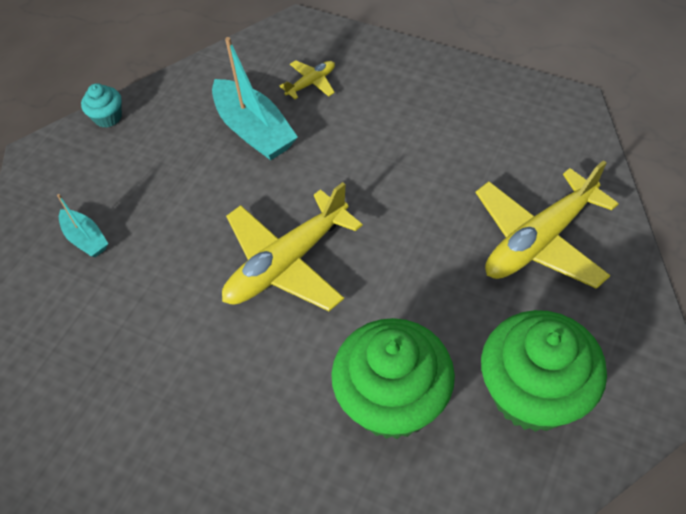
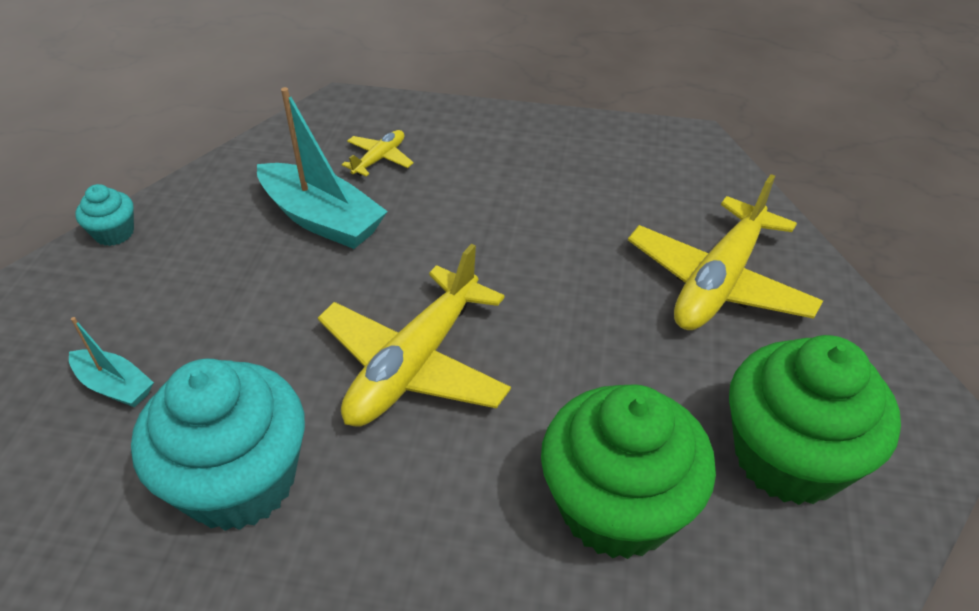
camera: 20 degrees left, 10 degrees down
(149, 325) = (239, 481): none -> turquoise cupcake

